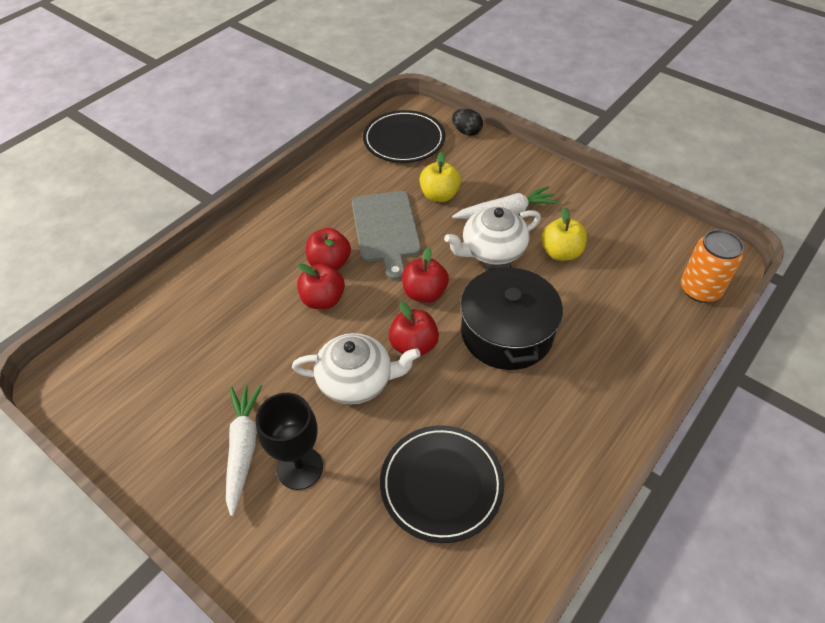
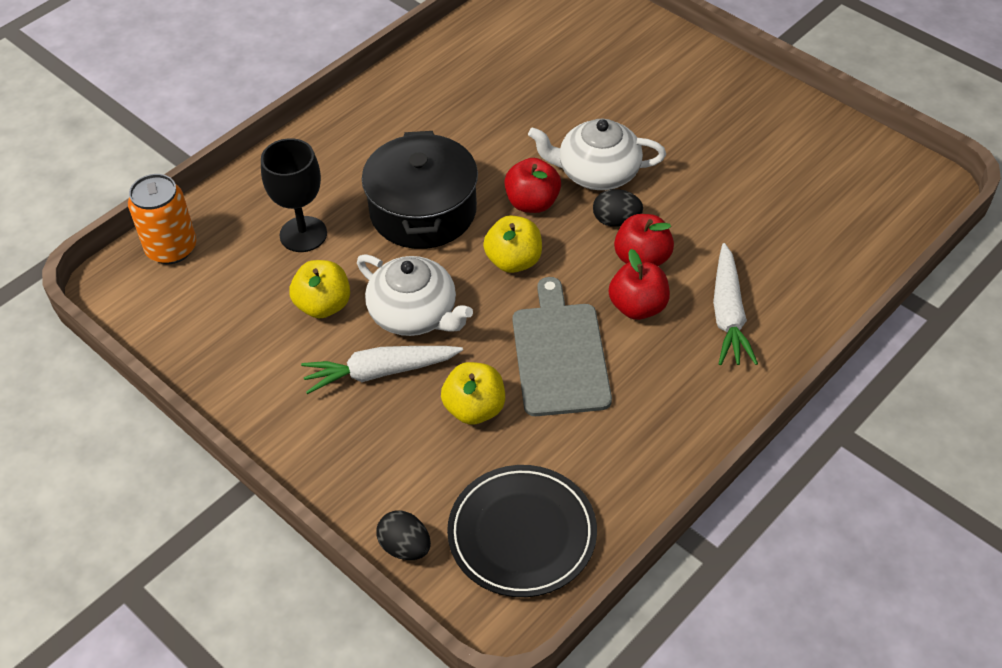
camera: 175 degrees left, 0 degrees up
(243, 448) = (707, 121): white carrot -> white carrot (728, 314)
(300, 468) = (649, 105): black goblet -> black goblet (303, 234)
(342, 332) = (616, 221): none -> black egg
(424, 293) = (513, 261): red apple -> yellow apple
(441, 484) = (516, 89): black plate -> none
(492, 250) = (415, 314): white teapot -> white teapot turned 60 degrees clockwise

